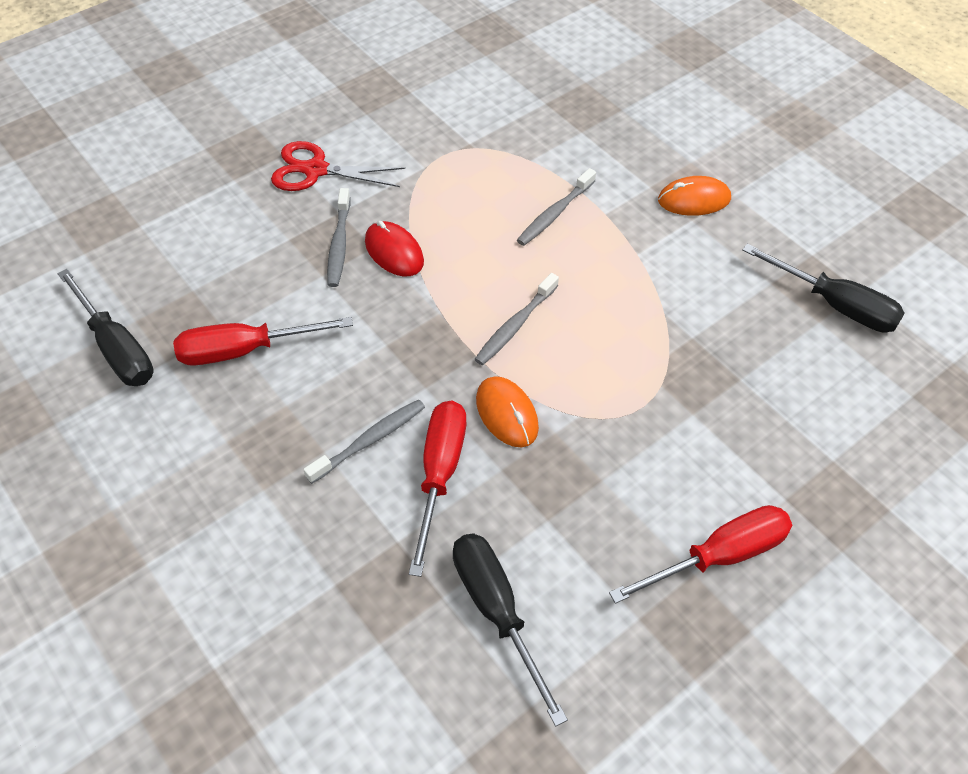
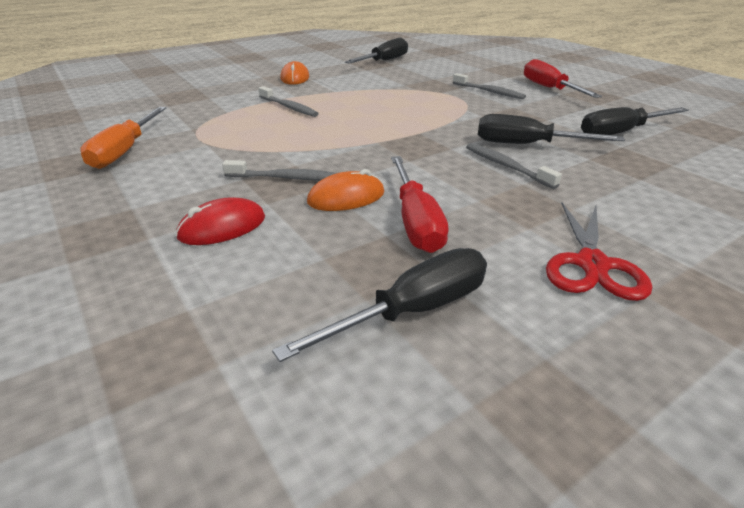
camera: 85 degrees left, 20 degrees down
(315, 170) = (172, 190): red scissors -> red scissors (592, 265)
(394, 252) = (305, 156): red mouse -> red mouse (222, 227)
(403, 113) = (125, 151): none -> orange screwdriver
(439, 474) = (527, 145): red screwdriver -> black screwdriver
(506, 414) = (470, 126): orange mouse -> orange mouse (346, 197)
(515, 325) = (392, 121): grey toothbrush -> grey toothbrush (489, 92)

